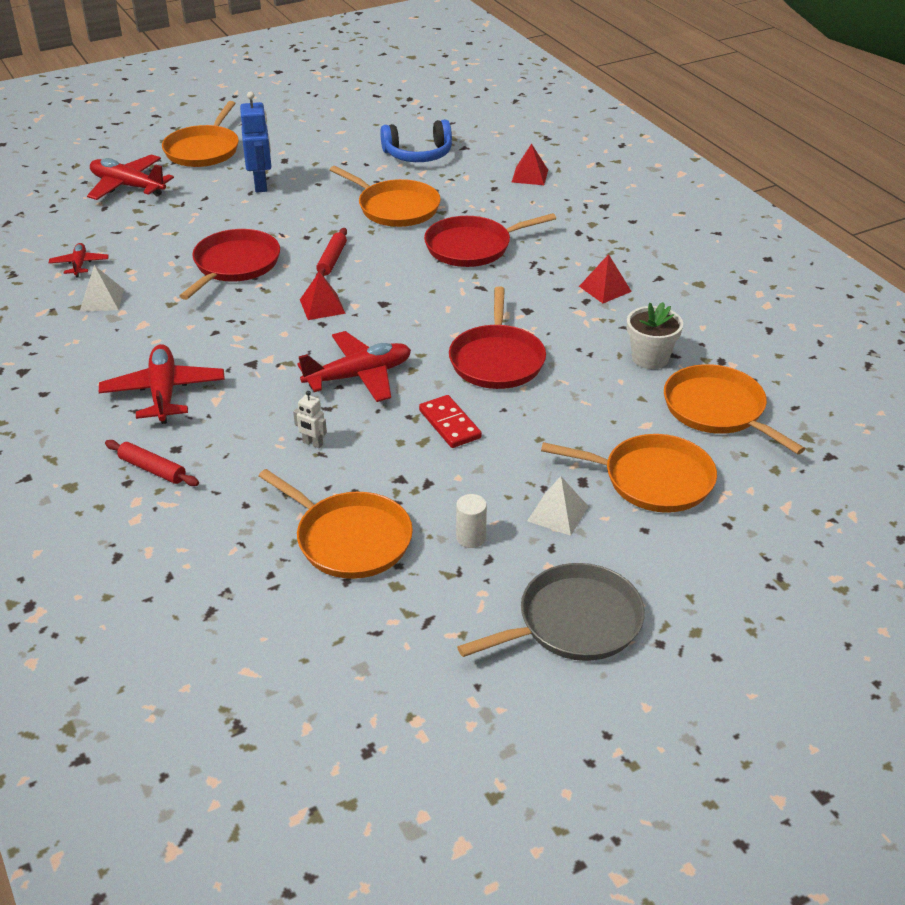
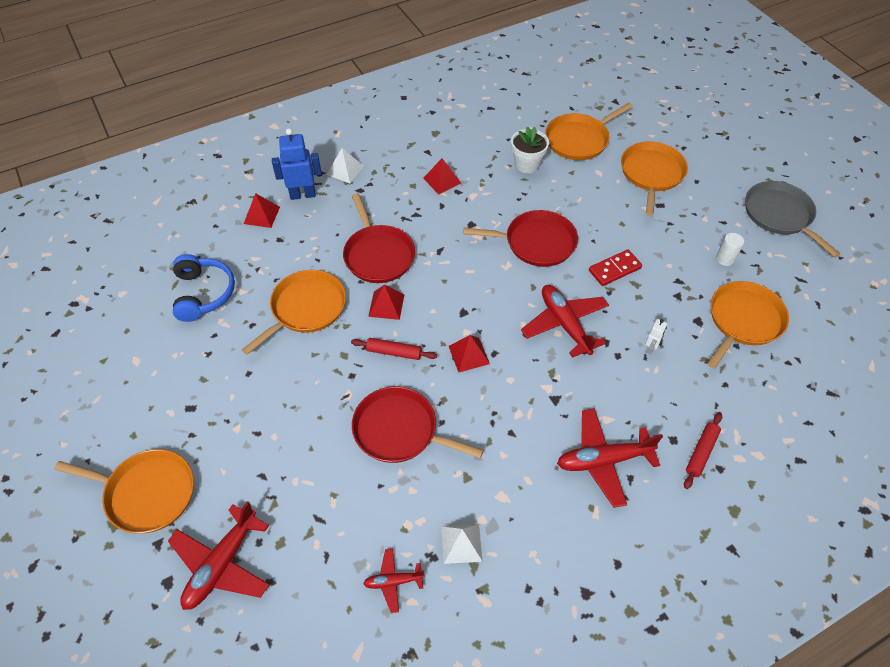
camera: 90 degrees left, 15 degrees up
(261, 185) = (243, 424): blue robot -> blue robot (303, 194)
(397, 254) = (386, 305): none -> red pyramid
(558, 513) = (692, 217): white pyramid -> white pyramid (345, 170)

